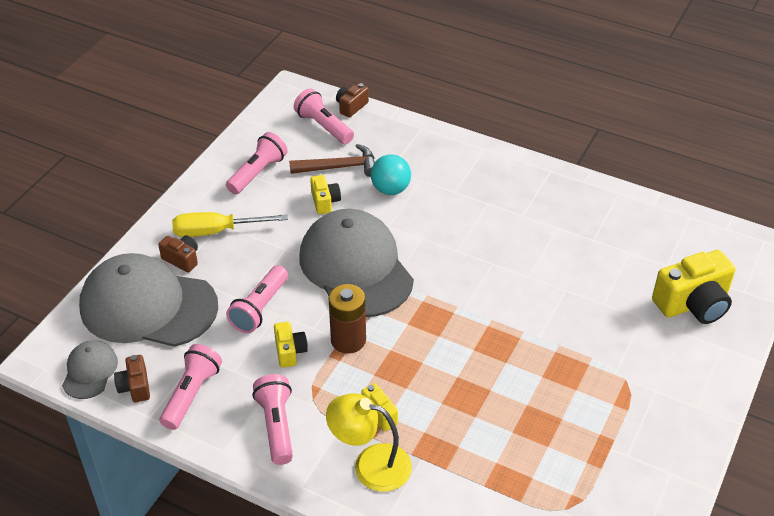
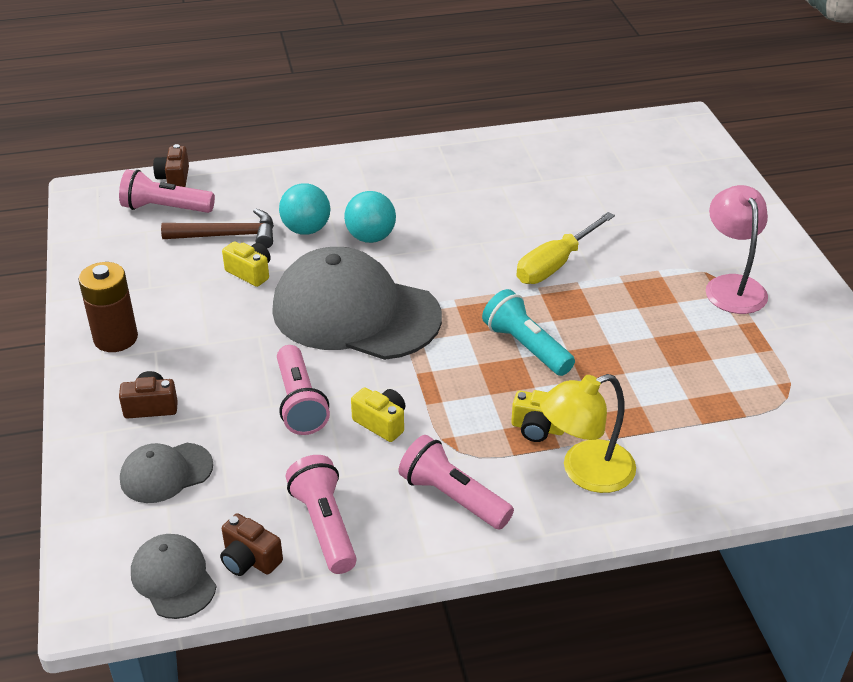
camera: 40 degrees left, 5 degrees down
(148, 306) = (166, 473): grey cap -> grey cap, size x0.46
(216, 231) = (160, 359): yellow screwdriver -> yellow screwdriver (555, 264)
(258, 173) = (141, 282): pink flashlight -> none
(339, 167) = (228, 236): brown hammer -> brown hammer turned 45 degrees clockwise
(348, 340) = (428, 379): brown battery -> brown battery (116, 338)
(424, 218) = (371, 237): none -> turquoise ball
(433, 357) = (526, 347): none -> turquoise flashlight
(632, 403) = (731, 286): none -> pink lamp
(693, 304) = (682, 187): yellow camera -> none

